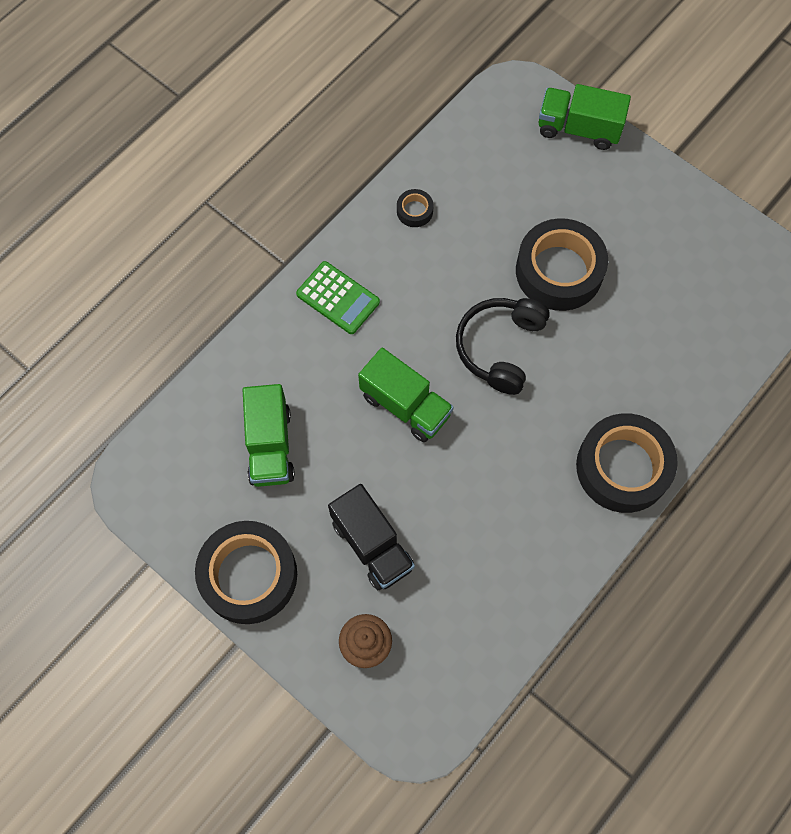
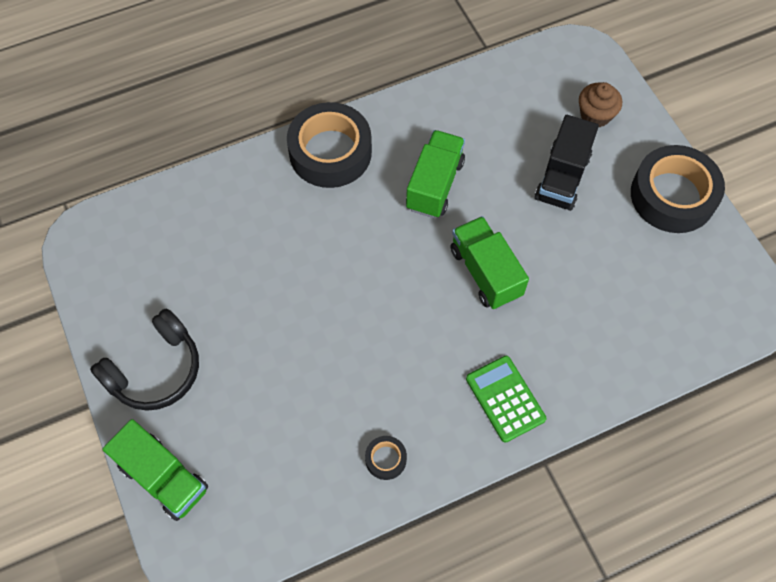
camera: 155 degrees left, 5 degrees down
(270, 446) = (621, 288): green truck -> green truck (434, 185)
(372, 545) = (562, 178): black truck -> black truck turned 150 degrees counterclockwise
(500, 347) = (376, 286): black headphones -> black headphones (155, 370)
(559, 271) = (280, 333): black tape -> none

